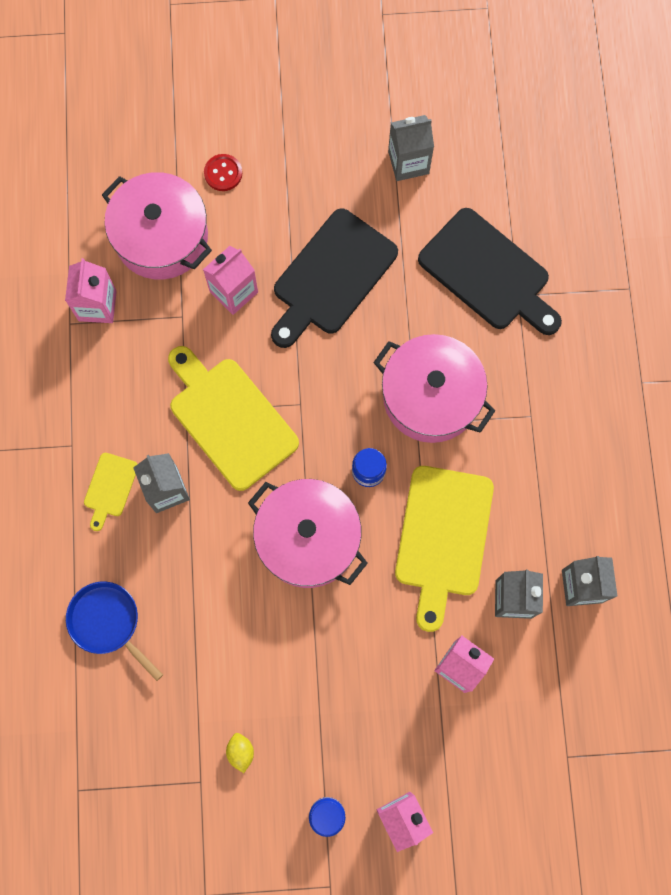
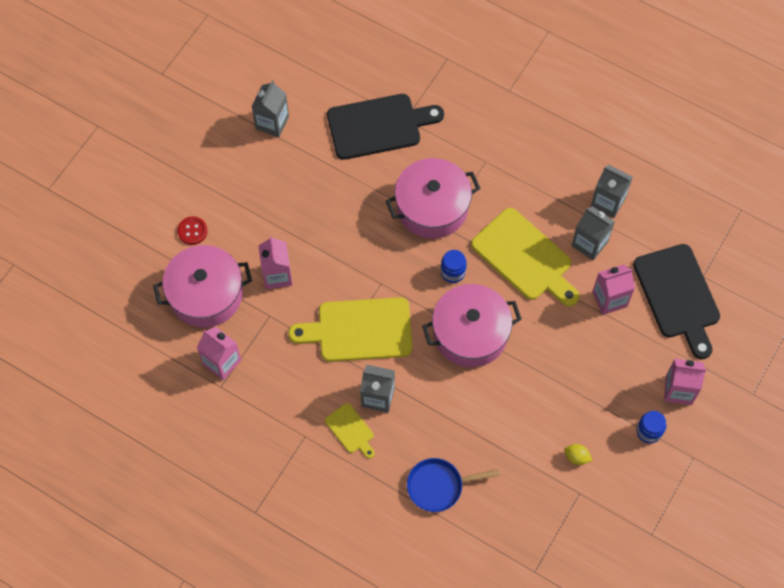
camera: 55 degrees left, 10 degrees down
(331, 276) = (311, 213): black cutting board -> black cutting board (677, 295)

